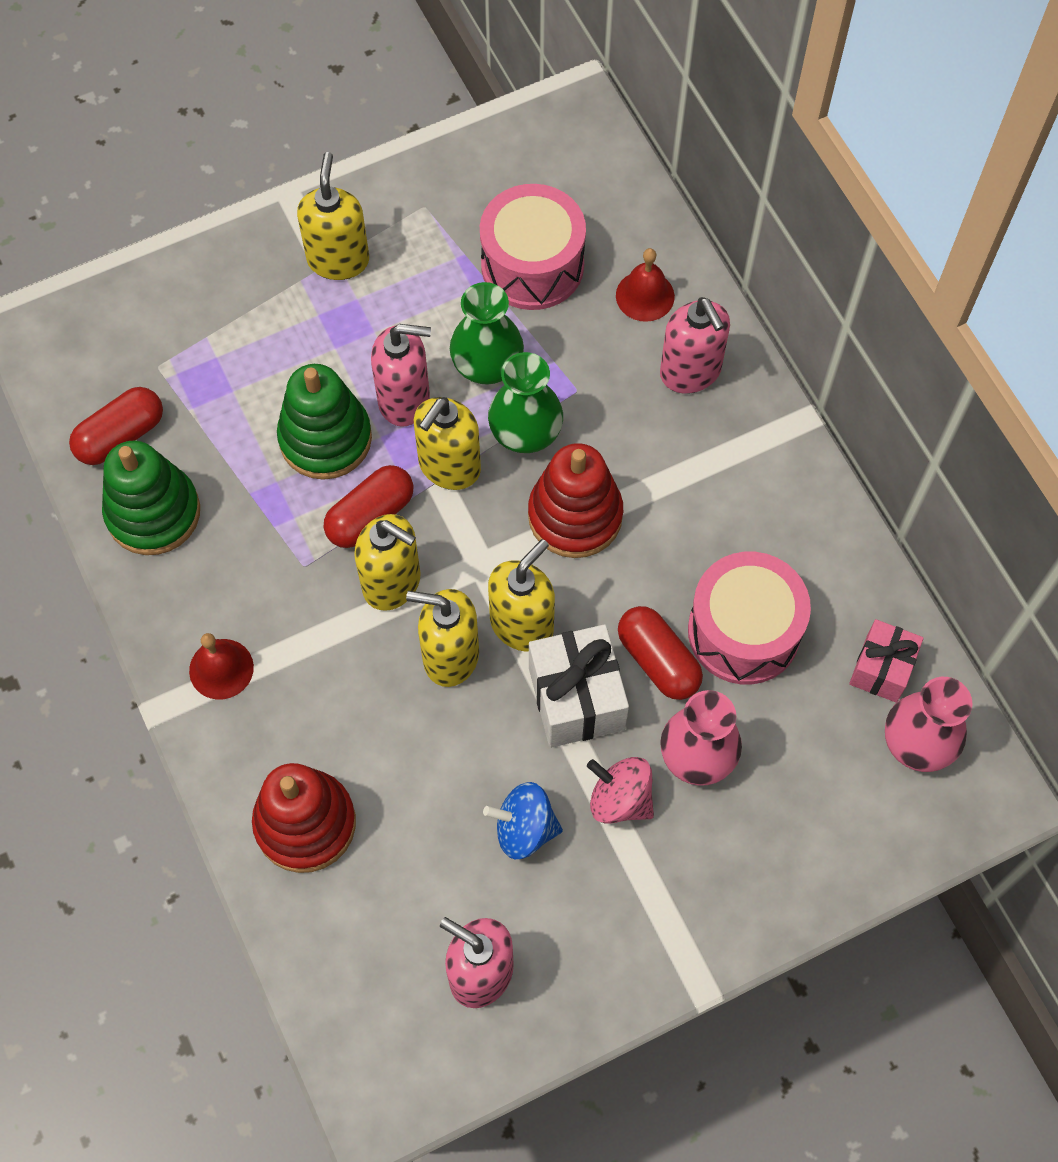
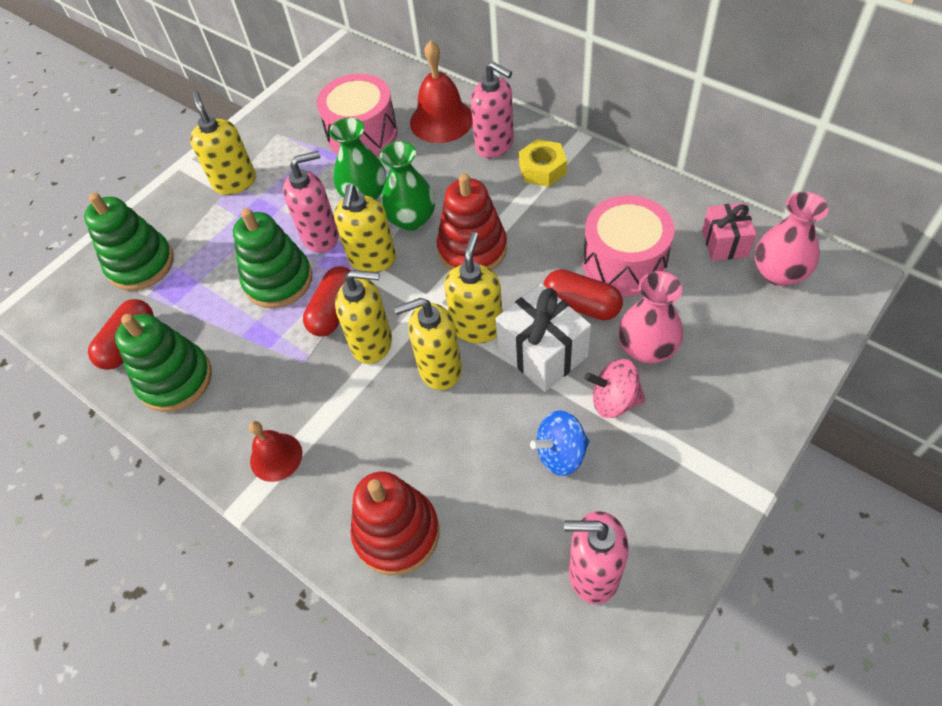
camera: 20 degrees left, 10 degrees down
(176, 328) = (141, 264): none -> green stacking toy
(645, 296) = (441, 120): red bell -> red bell, size x1.60
(728, 442) = (542, 169): none -> yellow nut

